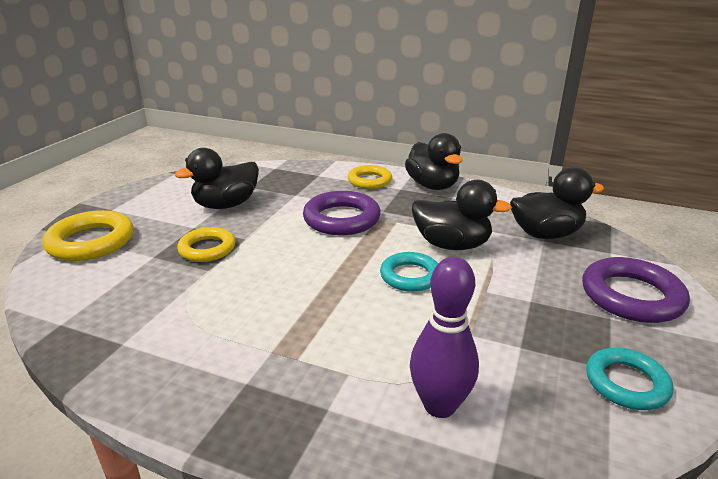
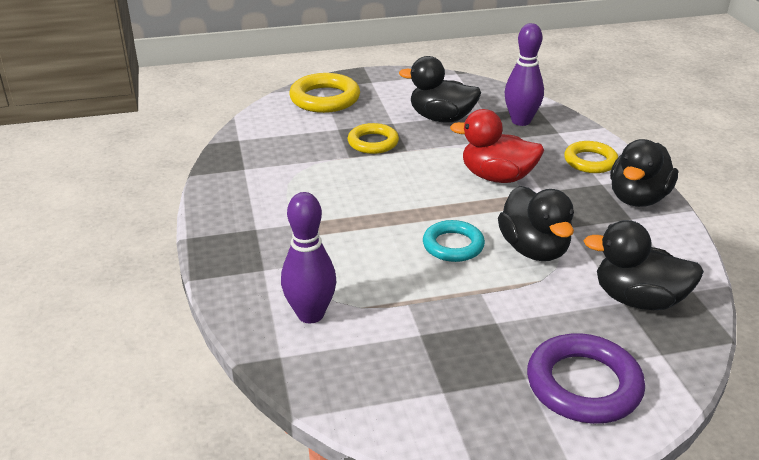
camera: 55 degrees right, 5 degrees up
(283, 180) = (521, 121): none -> purple bowling pin
(341, 219) = (497, 177): purple ring -> red duck
(545, 234) = (638, 300): black duck -> black duck turned 150 degrees clockwise
(626, 383) = (432, 405): turquoise ring -> none

